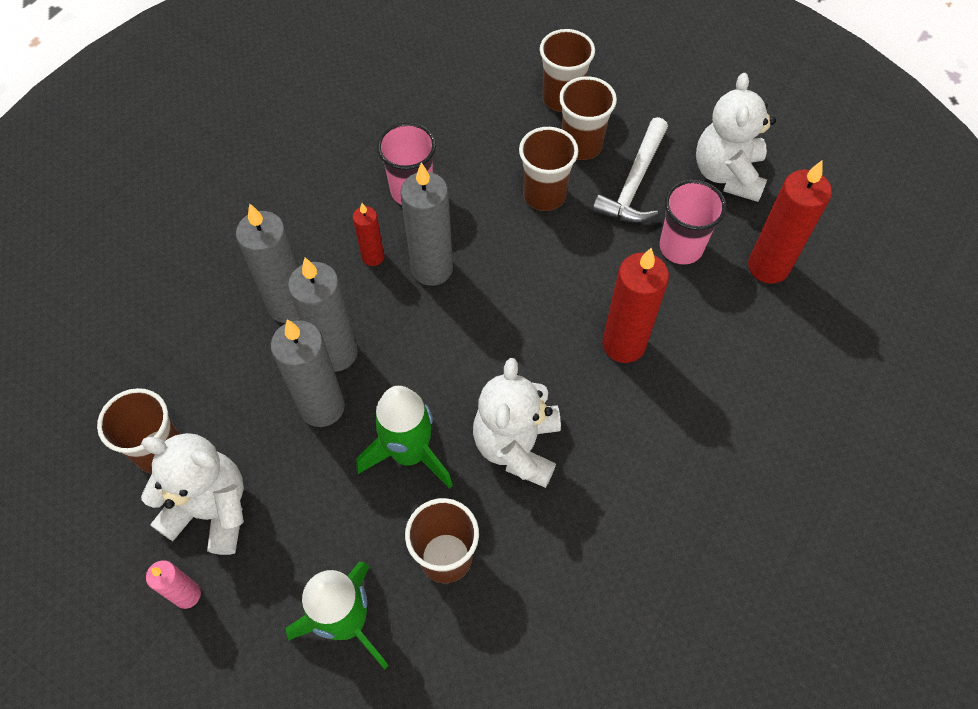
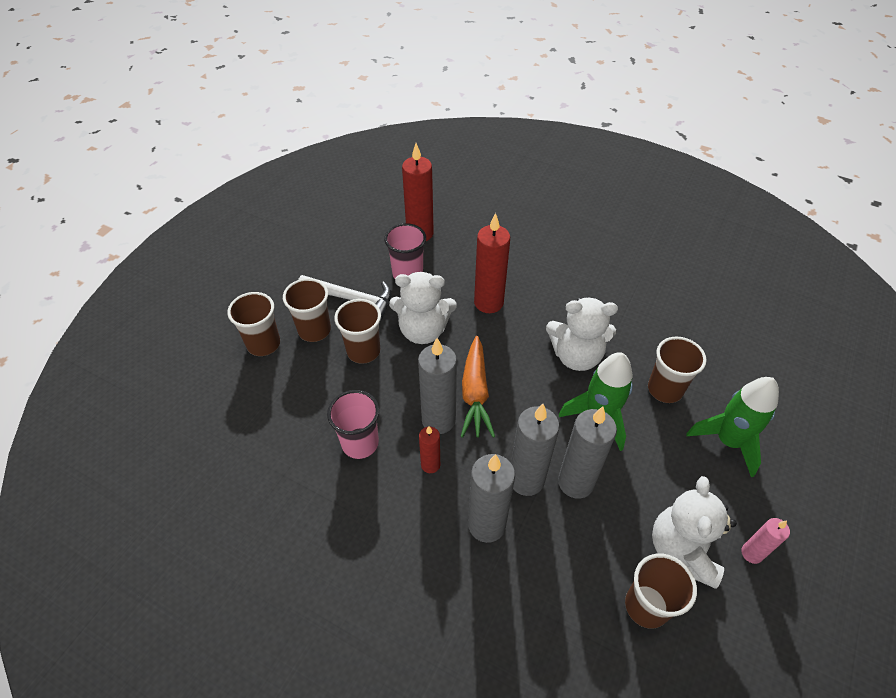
camera: 95 degrees left, 10 degrees down
(467, 311) = (475, 393): none -> orange carrot
(727, 174) = (344, 250): white teddy bear -> white teddy bear (423, 330)

